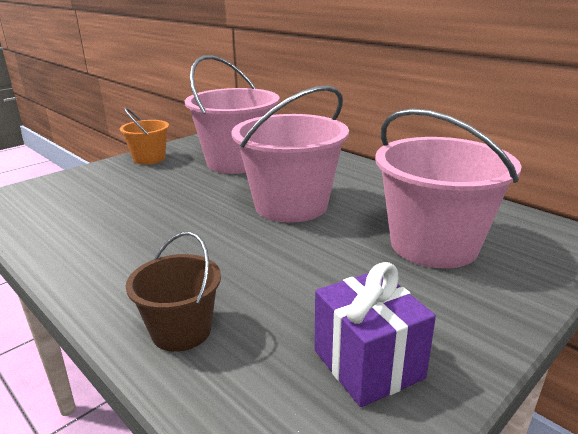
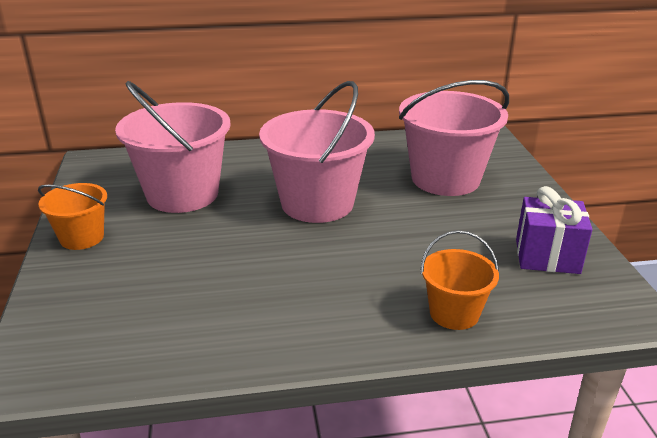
camera: 55 degrees left, 5 degrees up
(181, 331) = (454, 313): brown bucket -> orange bucket

